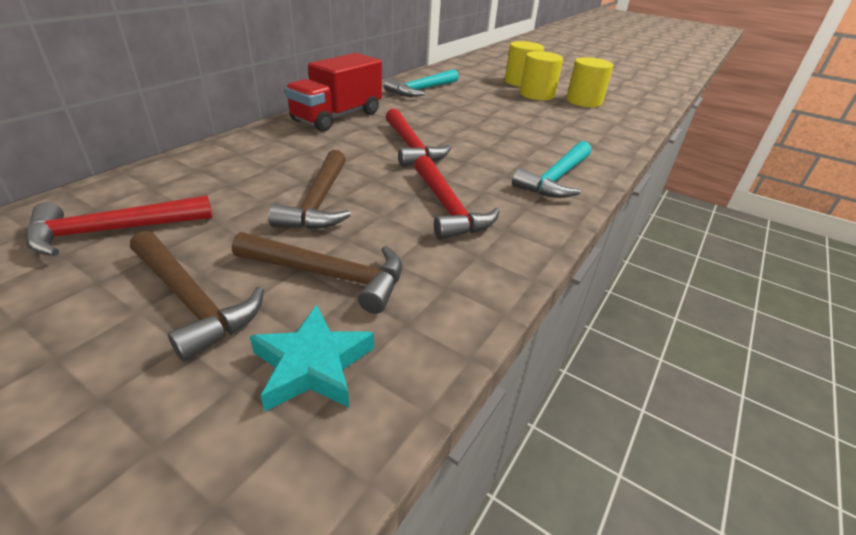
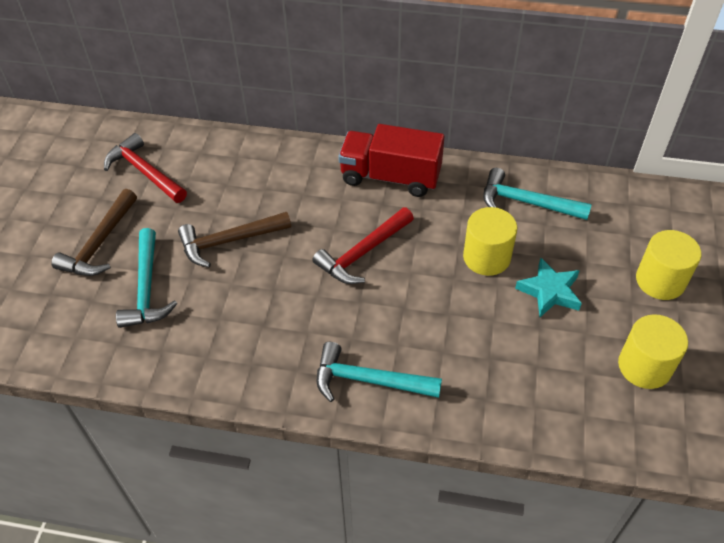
camera: 70 degrees right, 15 degrees up
(313, 365) = (71, 317): turquoise star -> turquoise star (549, 291)
(330, 275) = (147, 288): brown hammer -> turquoise hammer
(447, 208) = (264, 317): red hammer -> none
(536, 95) = (621, 310): yellow cylinder -> yellow cylinder (486, 257)

